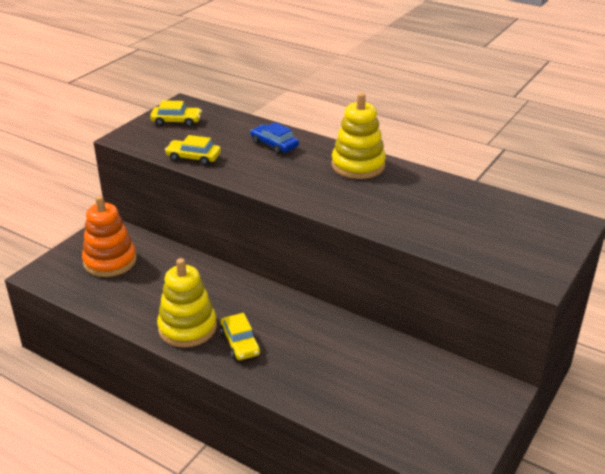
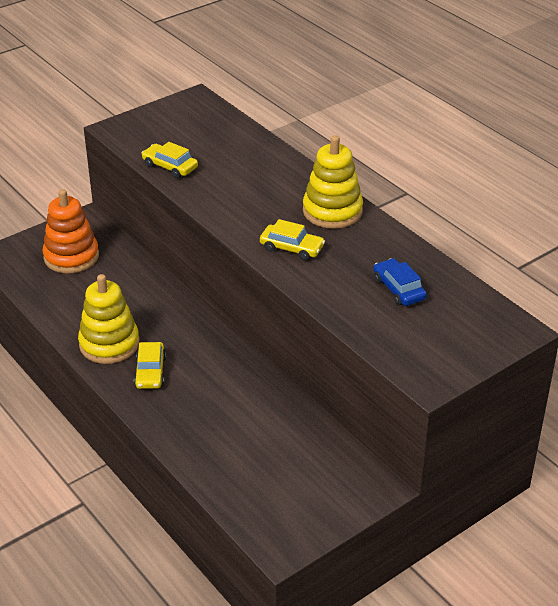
camera: 20 degrees right, 5 degrees up
(176, 121) = (177, 119): yellow car -> yellow car (291, 248)
(274, 144) = (261, 168): blue car -> blue car (398, 289)

